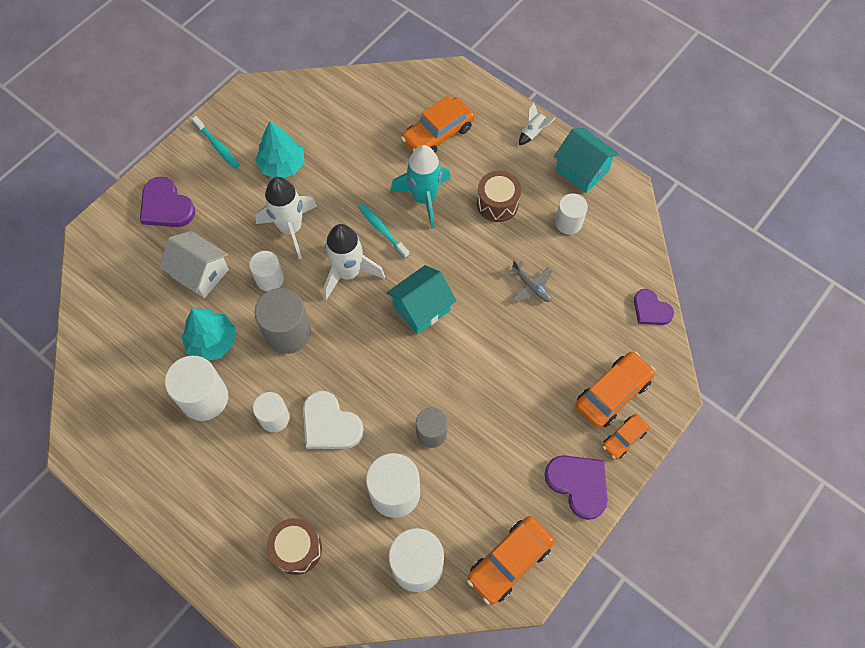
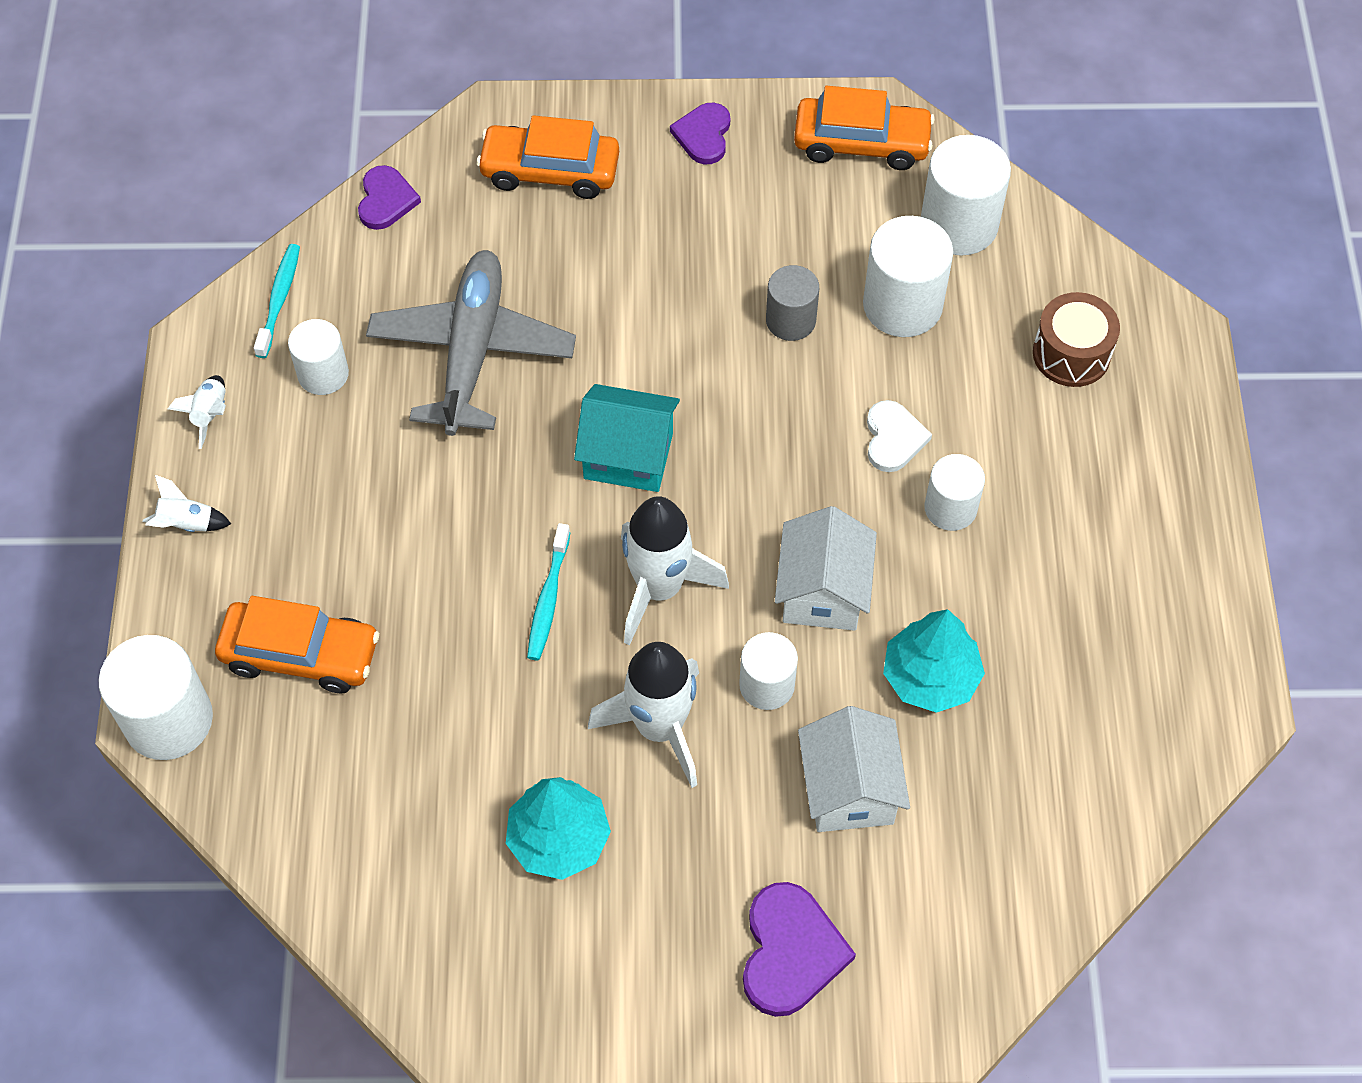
camera: 130 degrees left, 5 degrees down
(204, 398) = (1012, 615): white cylinder -> white cylinder (168, 720)
(217, 146) = (610, 977): turquoise toothbrush -> turquoise toothbrush (279, 299)
(288, 332) = (822, 591): grey cylinder -> white house
(330, 424) = (893, 438): white heart -> white heart, size x0.67
(424, 198) = (442, 584): turquoise rocket -> none
(497, 203) = (366, 482): brown drum -> none
(531, 286) = (472, 351): grey plane -> grey plane, size x2.31
(578, 484) = (703, 135): purple heart -> purple heart, size x0.67
(582, 170) = (210, 414): turquoise house -> white rocket
(624, 438) = (600, 126): orange car -> none

